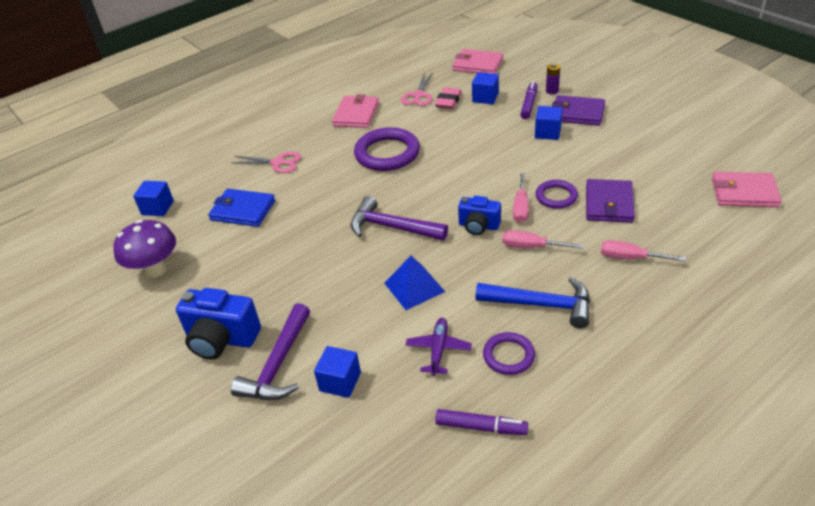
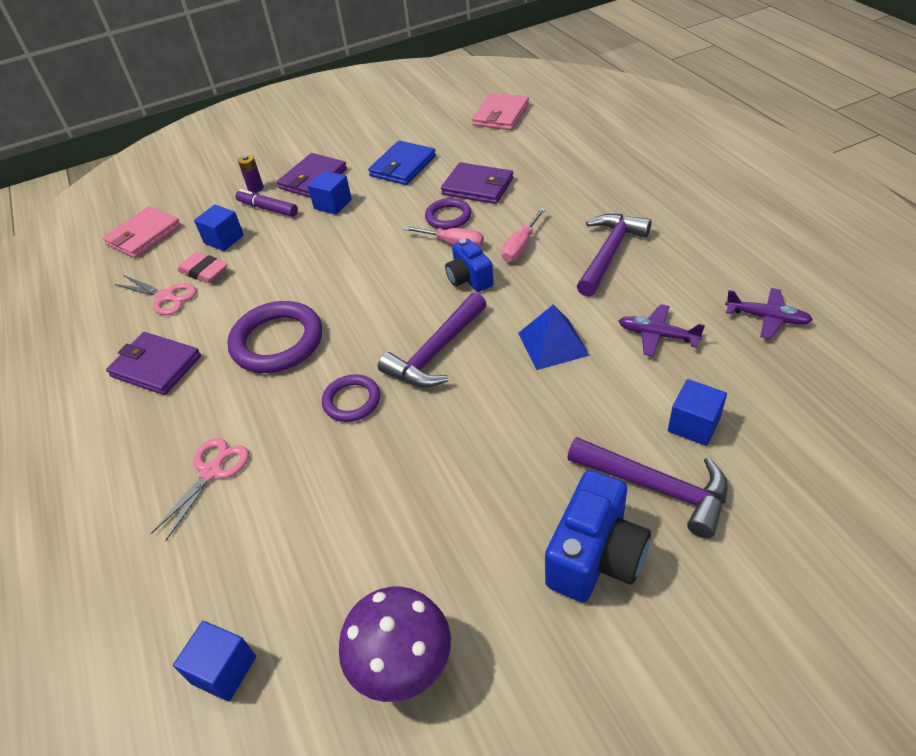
camera: 75 degrees left, 5 degrees up
(243, 210) = (308, 525): blue wallet -> blue wallet (403, 166)
(356, 114) = (156, 366): pink wallet -> purple wallet
(478, 226) = (469, 279): blue camera -> blue camera turned 120 degrees clockwise
(481, 427) = (766, 318): purple marker -> purple plane
(508, 356) = (675, 286): purple ring -> purple ring (352, 401)
(541, 305) = (609, 253): blue hammer -> purple hammer
(630, 258) = (562, 189): pink screwdriver -> none

